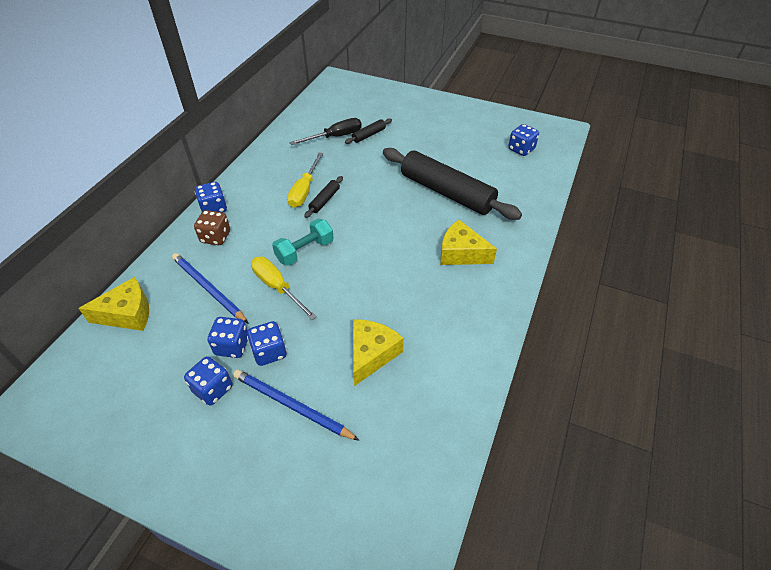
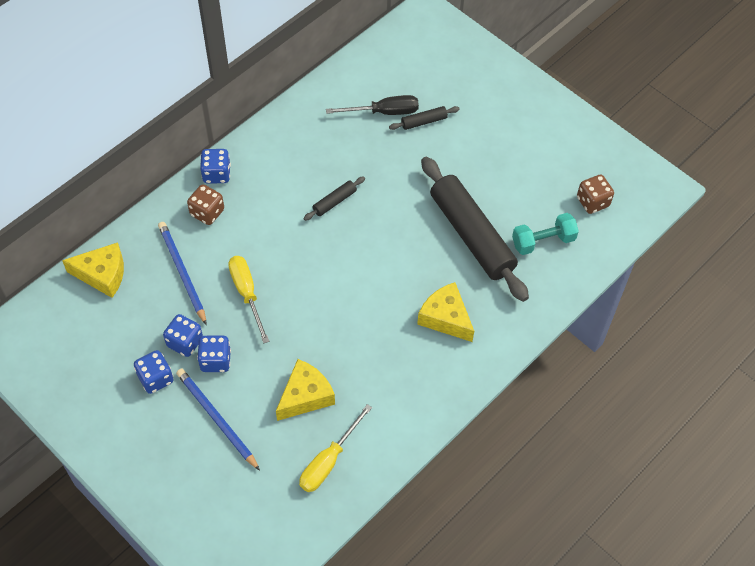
camera: 20 degrees right, 10 degrees up
(304, 190) = (318, 180): yellow screwdriver -> yellow screwdriver (328, 461)
(305, 251) = (289, 260): turquoise dumbbell -> turquoise dumbbell (543, 241)
(521, 149) = (592, 202): blue dice -> brown dice

